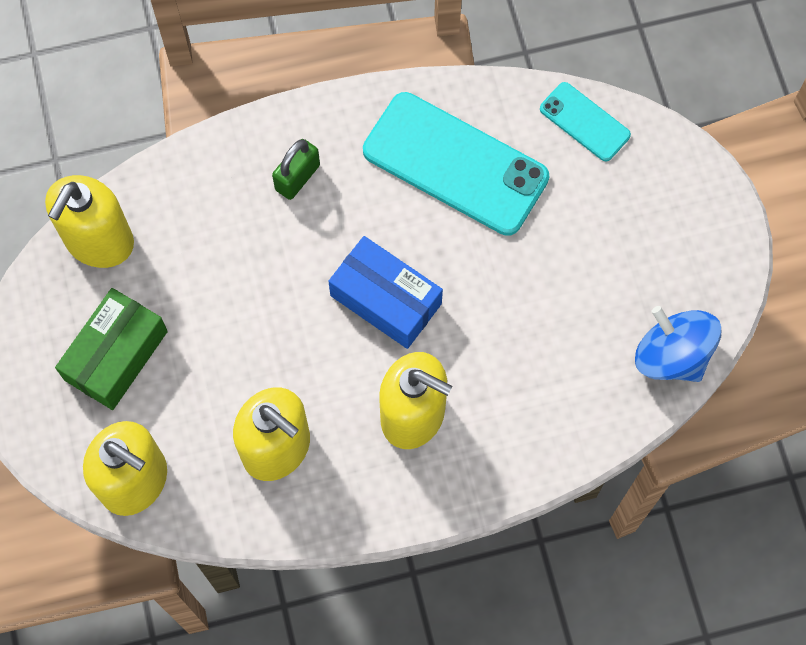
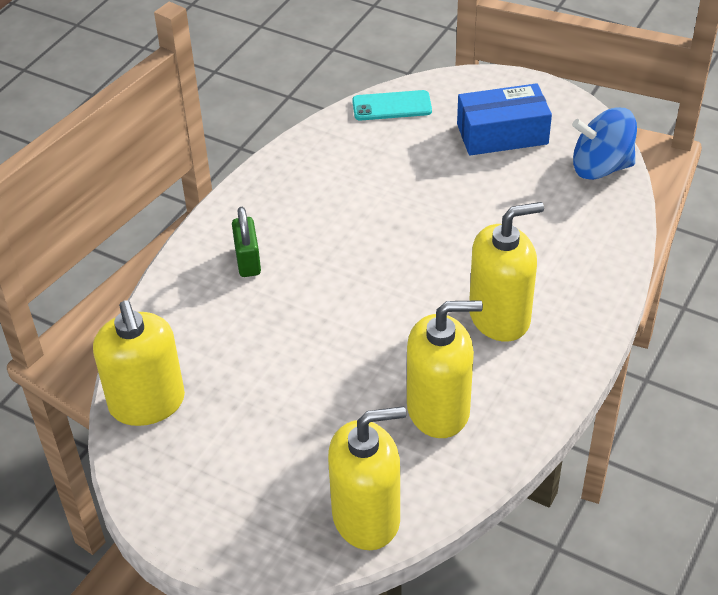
camera: 45 degrees left, 25 degrees down
(116, 355) = (250, 457): green box -> none
(385, 300) = (396, 275): blue box -> blue box (502, 134)
(455, 164) = (342, 179): turquoise phone -> none

